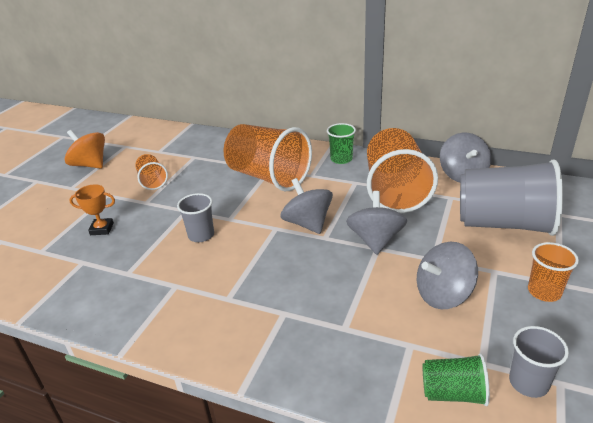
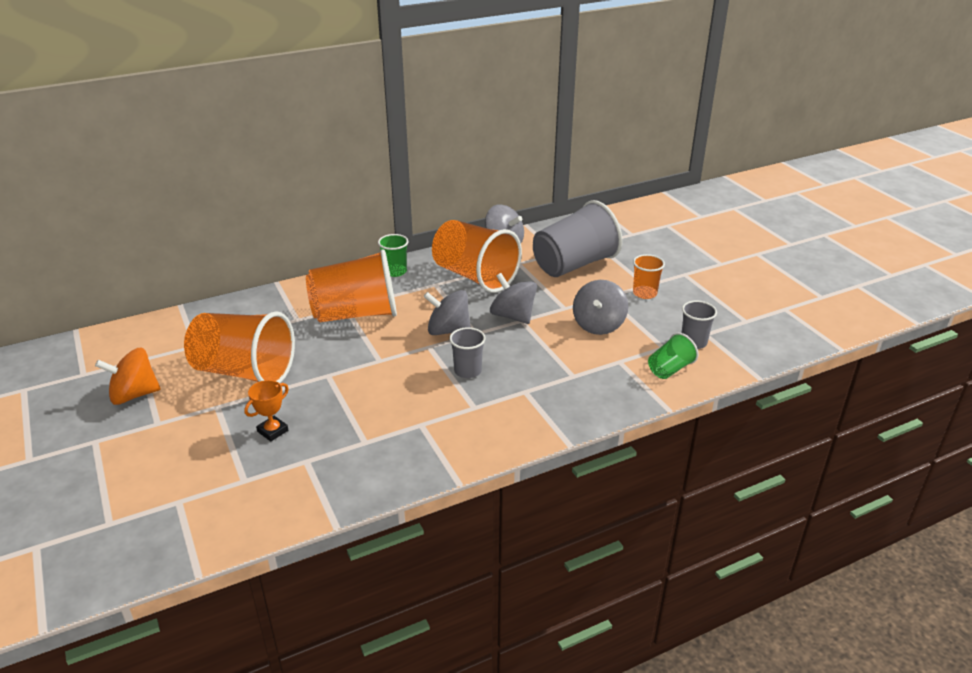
camera: 50 degrees left, 0 degrees up
(152, 181) = (244, 372): orange cup -> orange cup, size x2.08
(201, 235) = (377, 383): grey cup -> grey cup (467, 371)

